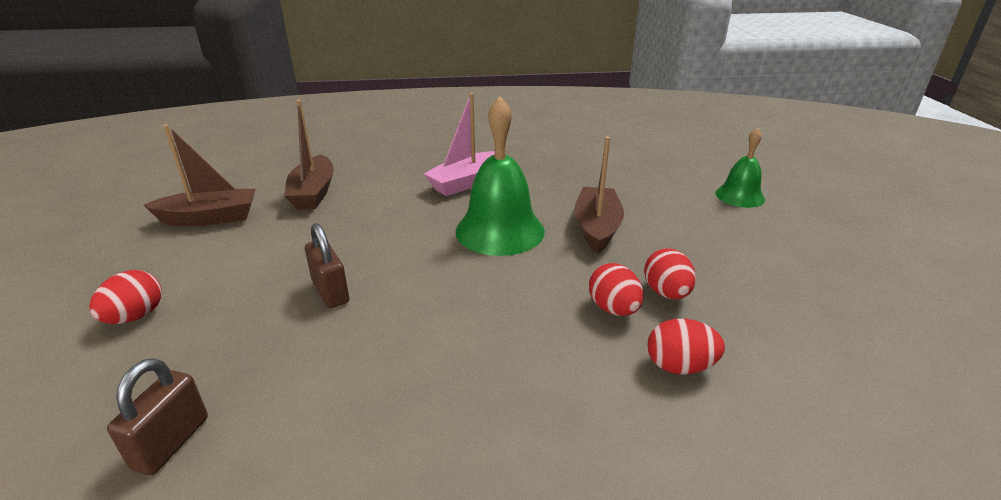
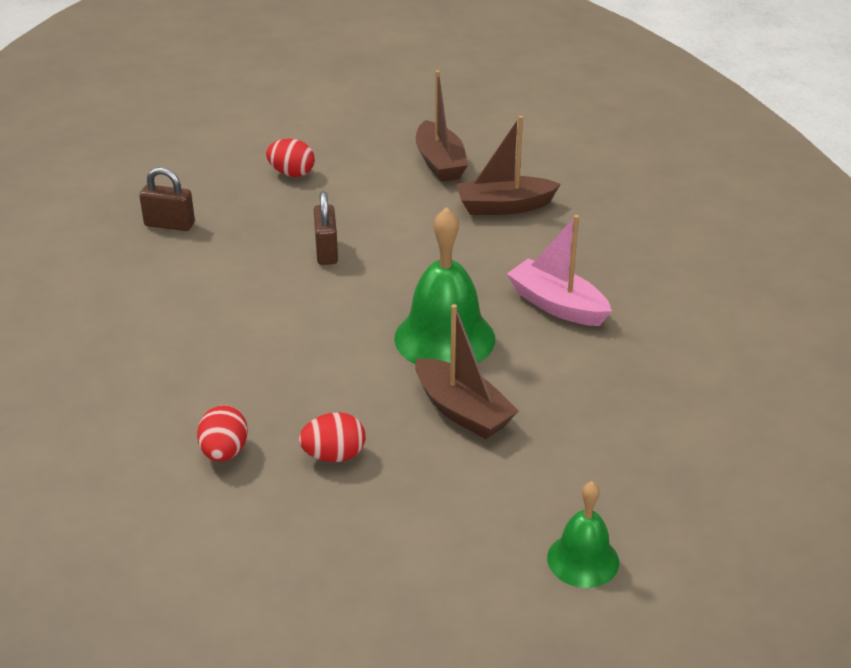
camera: 85 degrees right, 5 degrees up
(330, 292) = (326, 251): brown padlock -> brown padlock turned 60 degrees counterclockwise
(597, 228) = (462, 411): brown boat -> brown boat turned 45 degrees clockwise
(613, 309) = (306, 416): red egg -> none

